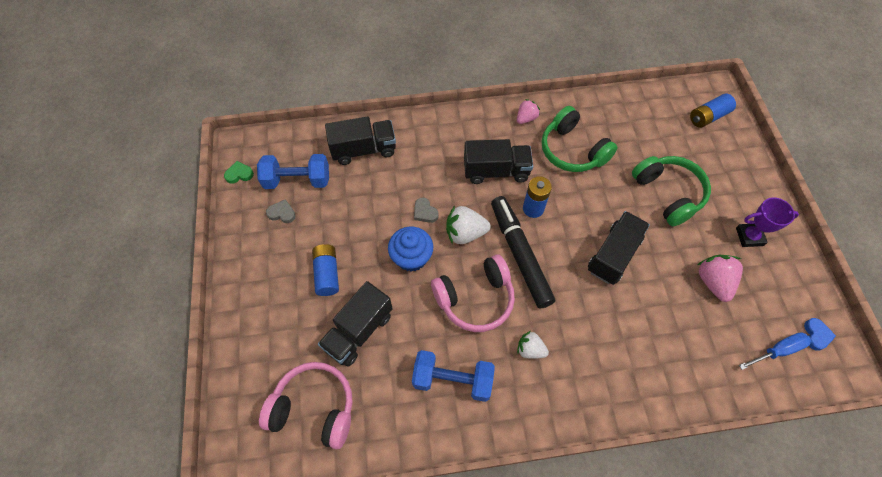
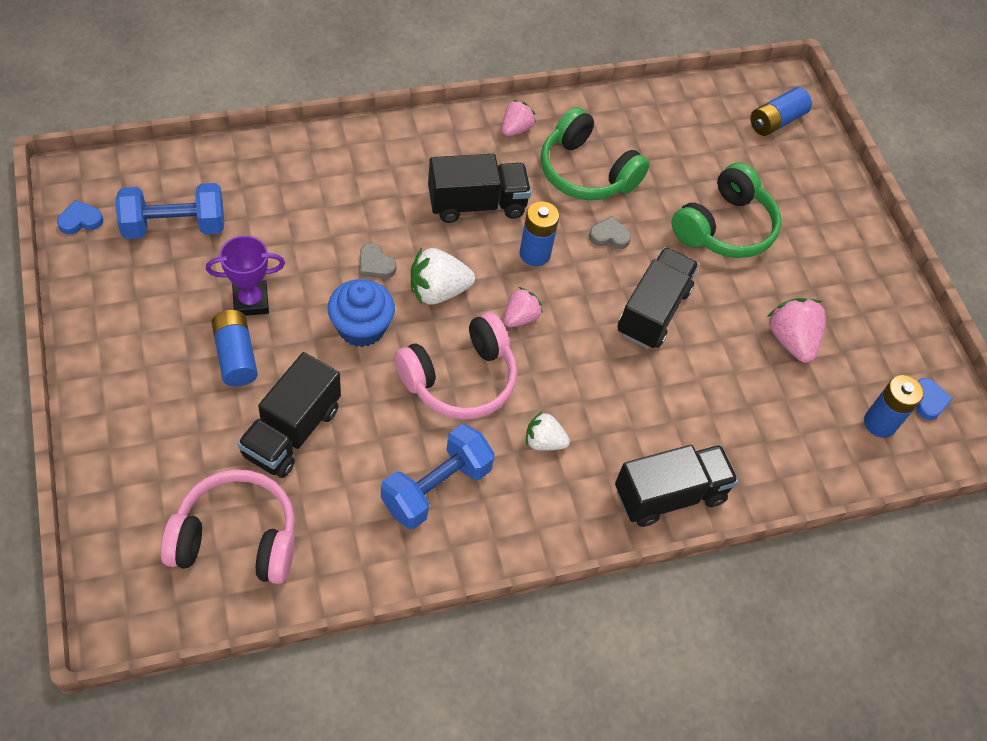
camera: 15 degrees left, 5 degrees down
(239, 174) = (80, 220): green heart -> blue heart
(282, 213) = (155, 274): grey heart -> grey heart (609, 236)
(364, 150) = (274, 180): black truck -> black truck (669, 495)
(452, 380) = (436, 488): blue dumbbell -> blue dumbbell turned 45 degrees counterclockwise
(520, 255) = (520, 317): black marker -> pink strawberry
(668, 194) = (724, 227): green headphones -> green headphones turned 75 degrees clockwise
(749, 236) = (837, 279): purple trophy -> purple trophy (251, 301)
(778, 350) = (879, 423): blue screwdriver -> blue battery

